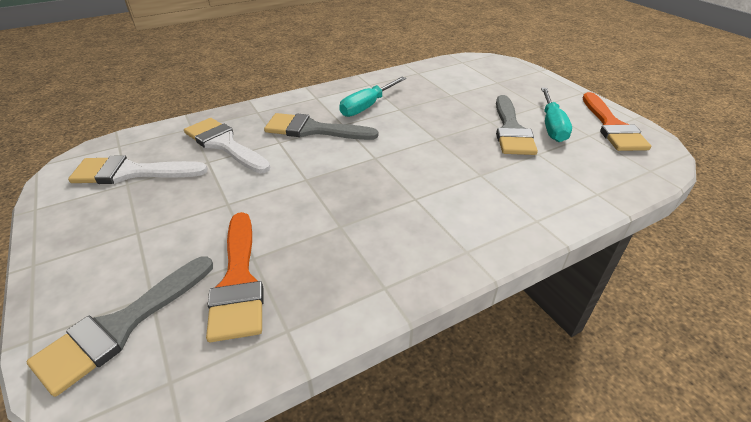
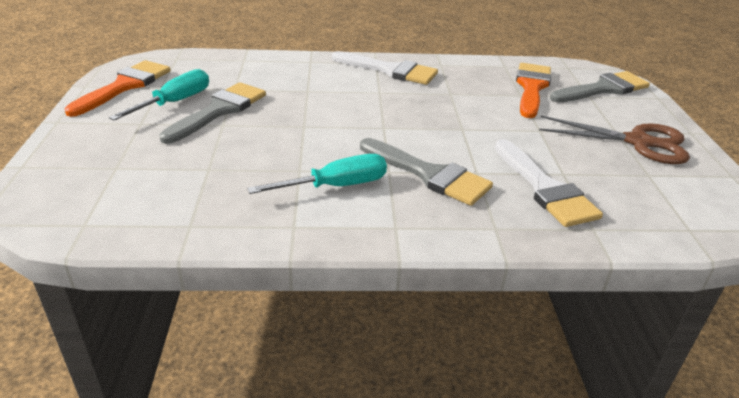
camera: 155 degrees left, 5 degrees down
(117, 222) = (638, 142): none -> brown scissors
(131, 172) = (650, 185): white brush -> white brush (390, 70)

